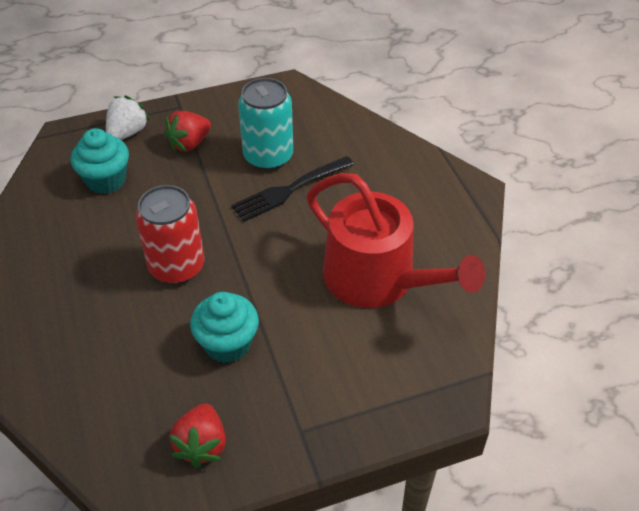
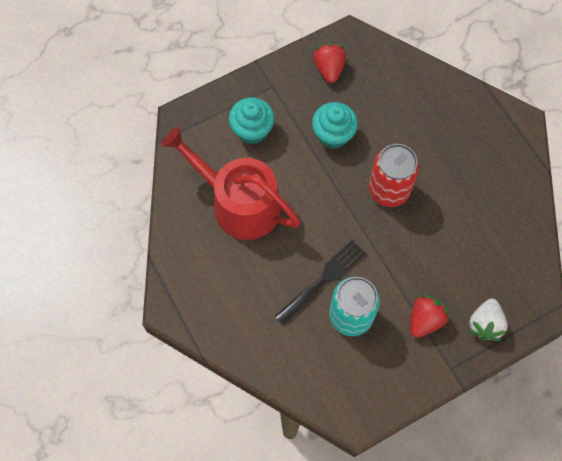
camera: 170 degrees right, 20 degrees up
(106, 180) = (478, 265): turquoise cupcake -> turquoise cupcake (252, 130)

